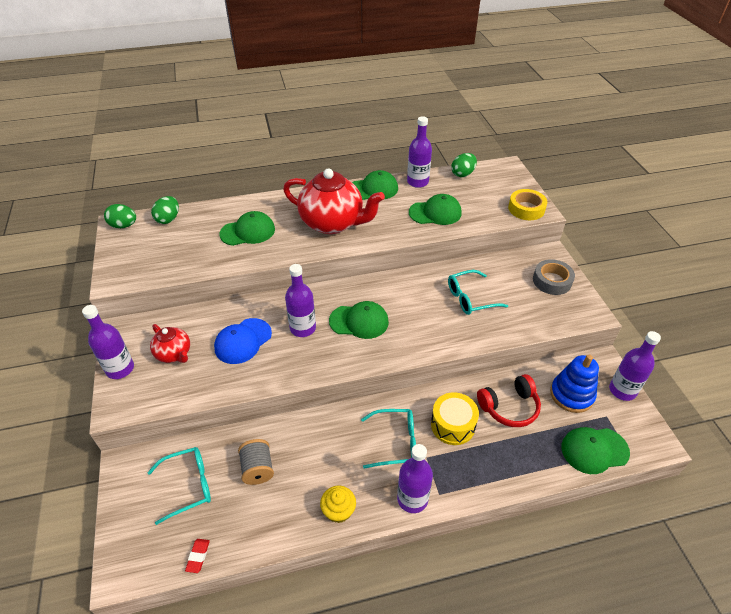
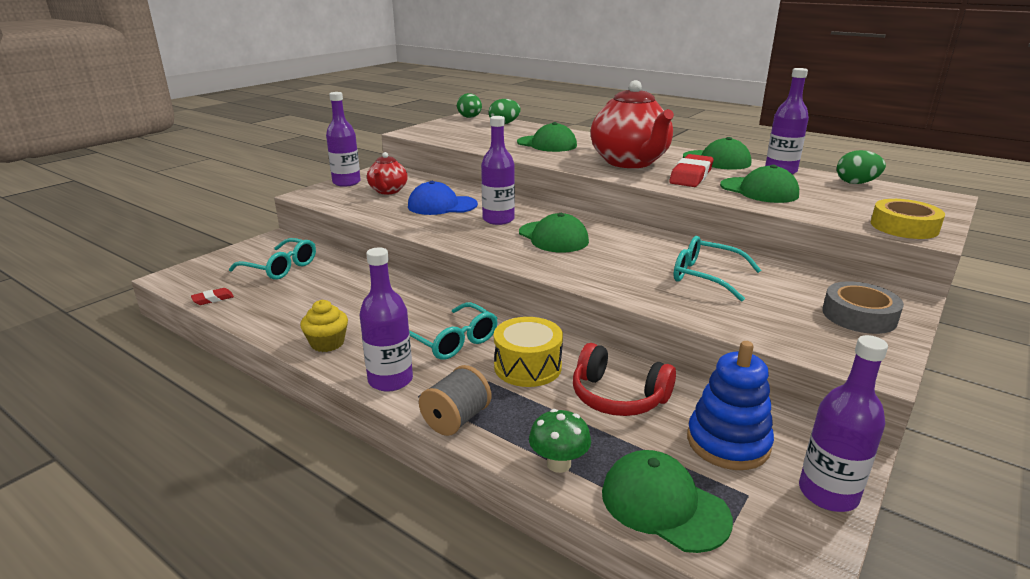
camera: 50 degrees right, 20 degrees down
(258, 469) = (331, 287): grey spool -> grey spool (456, 419)
(385, 218) = (691, 176): none -> red eraser
(542, 469) = (558, 464): none -> green mushroom

